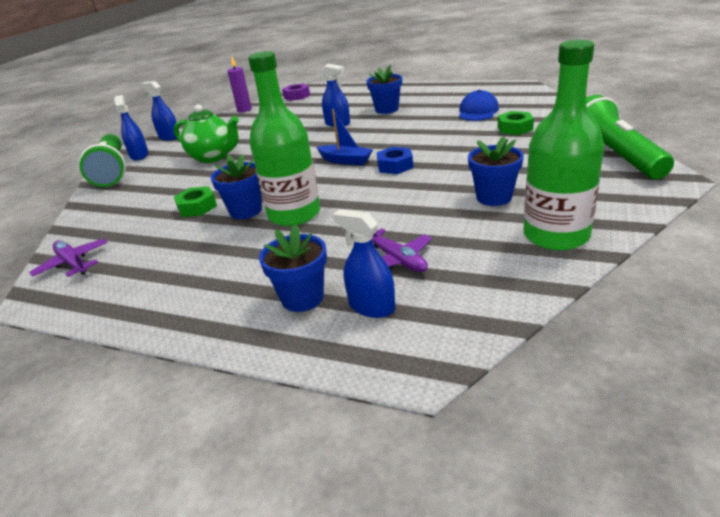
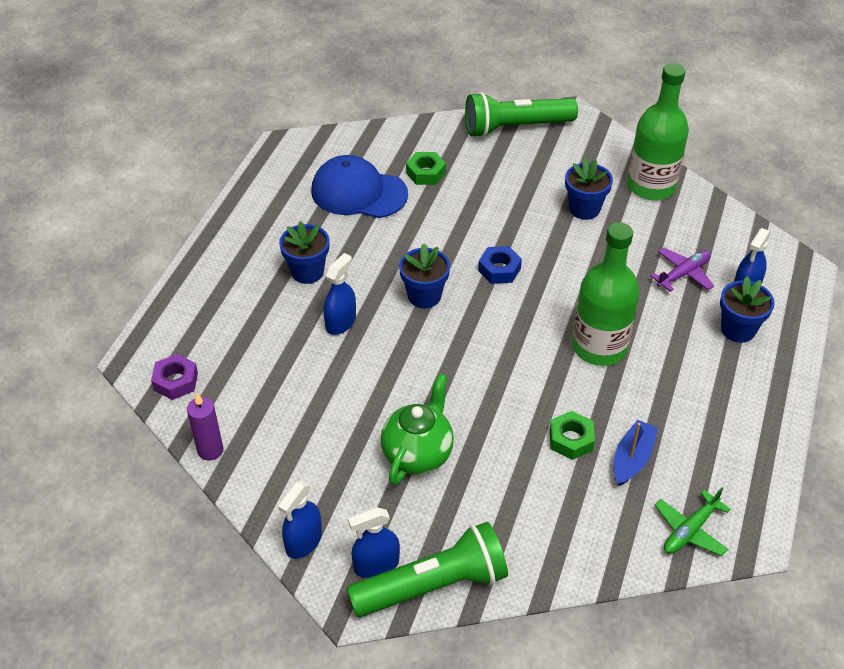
camera: 95 degrees left, 15 degrees up
(73, 263) = (690, 530): purple plane -> green plane
(246, 211) = (586, 390): blue flower pot -> blue flower pot (424, 296)
(345, 160) = (472, 311): blue boat -> blue boat (632, 459)
(478, 111) = (358, 192): blue cap -> blue cap, size x1.51

